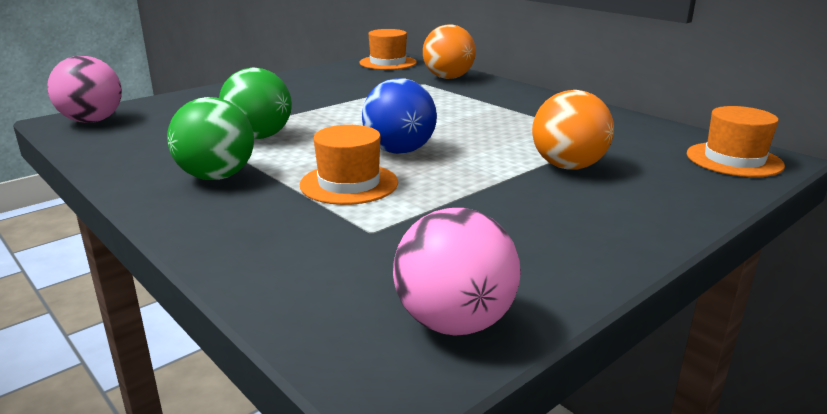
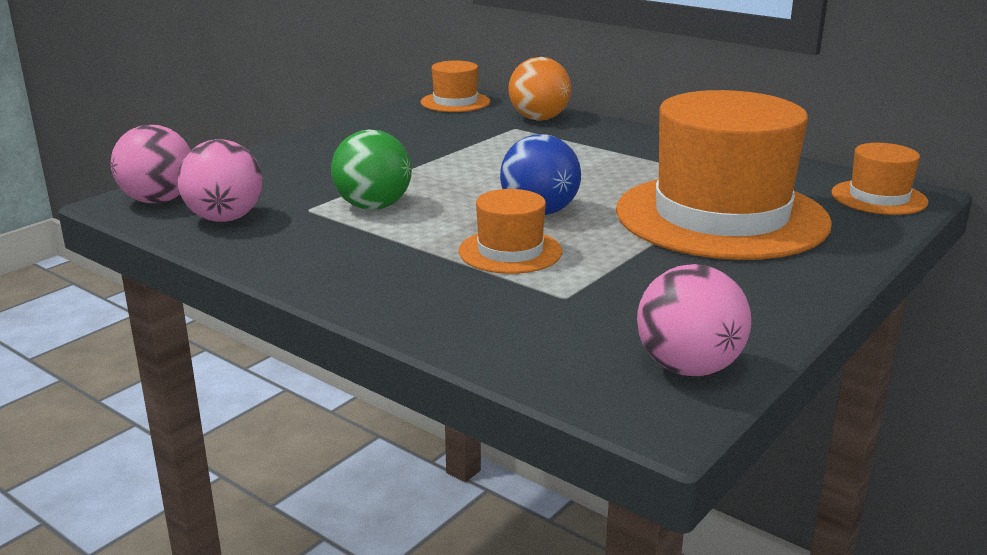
camera: 10 degrees left, 0 degrees up
(130, 138) = (225, 218): none -> pink ball
(216, 176) = (363, 255): green ball -> none
(568, 166) = (721, 216): orange ball -> orange hat

